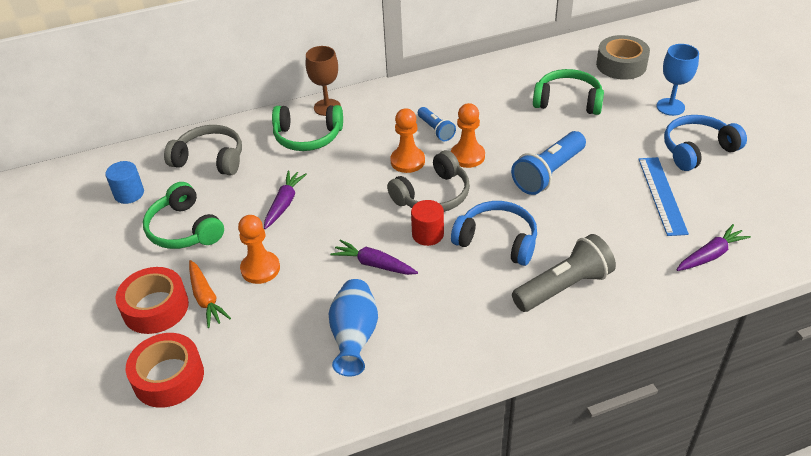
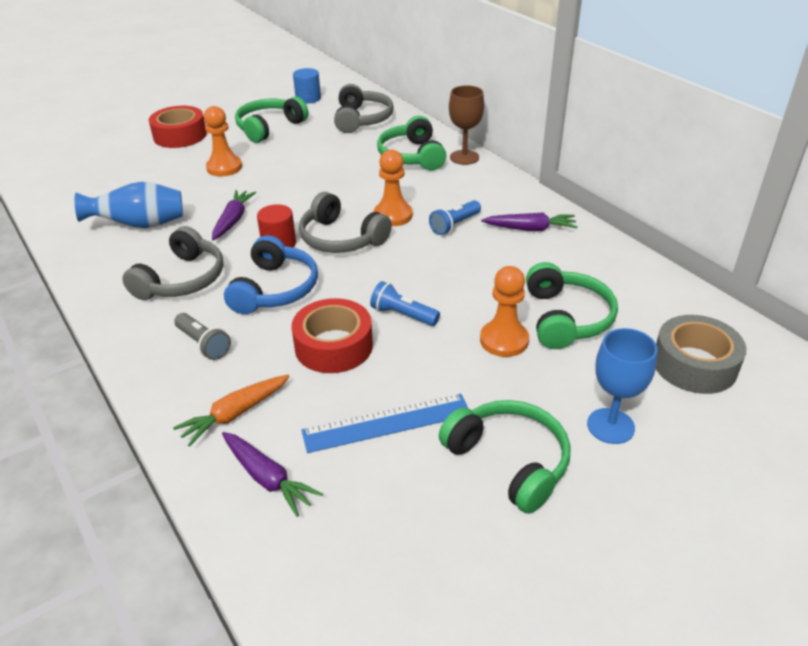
camera: 75 degrees right, 5 degrees down
(168, 377) = (108, 155): red tape -> red tape (333, 346)
(206, 298) = (189, 152): orange carrot -> orange carrot (235, 414)
(284, 204) = (310, 162): purple carrot -> purple carrot (530, 229)
(465, 302) = (182, 279): none -> grey headphones
(467, 156) = (415, 252): orange pawn -> orange pawn (504, 340)
(548, 173) = (403, 315): blue flashlight -> blue flashlight, size x0.58
(563, 287) = (203, 344): grey flashlight -> grey flashlight, size x0.58
(697, 150) = (509, 461): blue headphones -> green headphones

